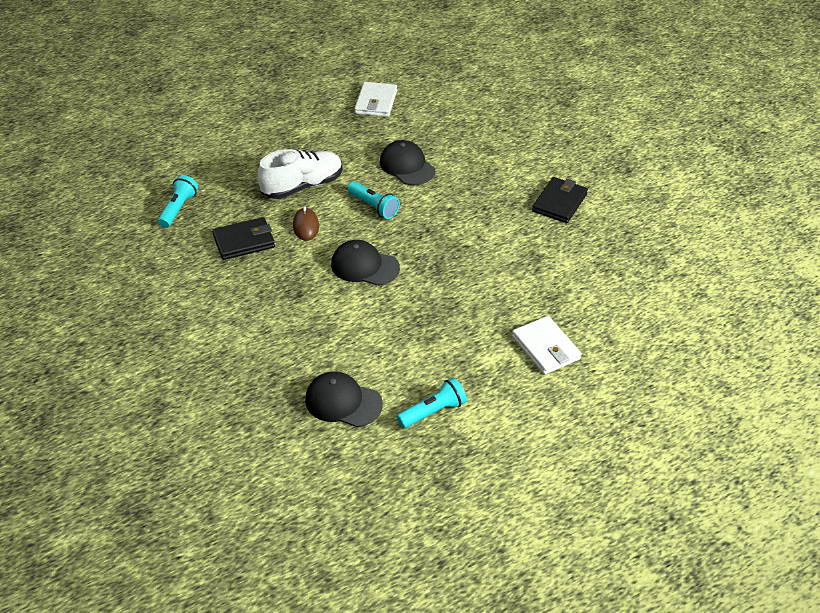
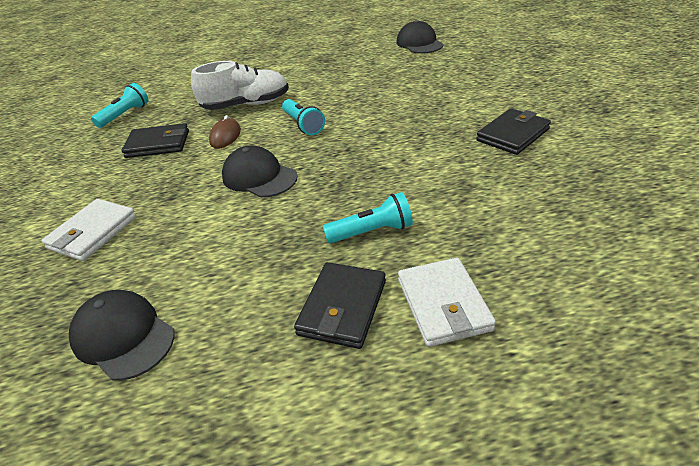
camera: 20 degrees right, 5 degrees down
(376, 102) = (353, 51): white wallet -> white wallet (93, 232)
(407, 166) = (356, 95): black cap -> black cap (419, 43)
(433, 411) = (233, 377): turquoise flashlight -> turquoise flashlight (372, 232)
(482, 360) = (343, 307): none -> black wallet

